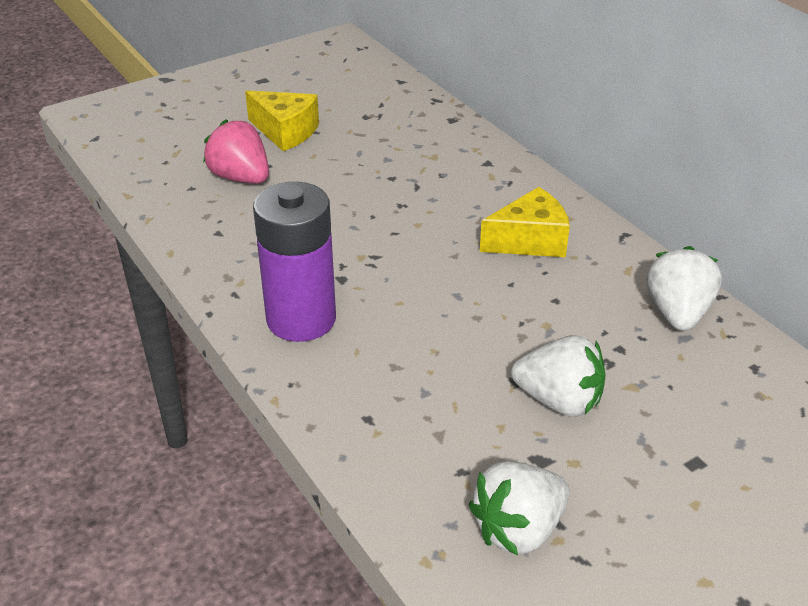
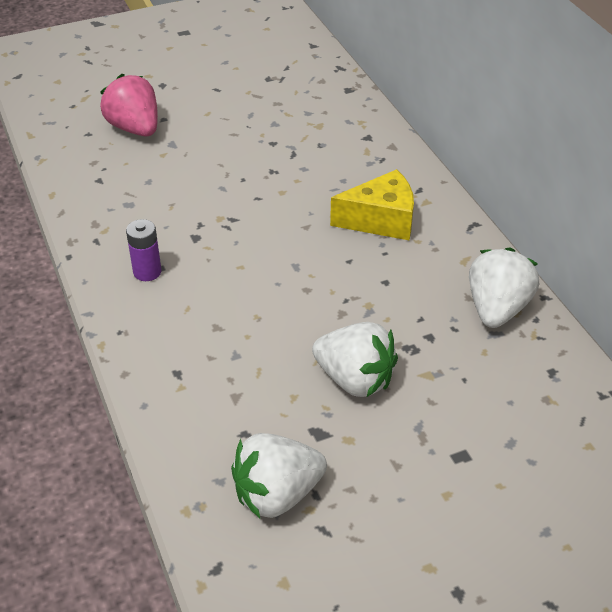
camera: 10 degrees right, 5 degrees up
(285, 132) = (189, 87): yellow cheese -> none
(301, 319) = (147, 272): purple battery -> purple battery, size x0.44

